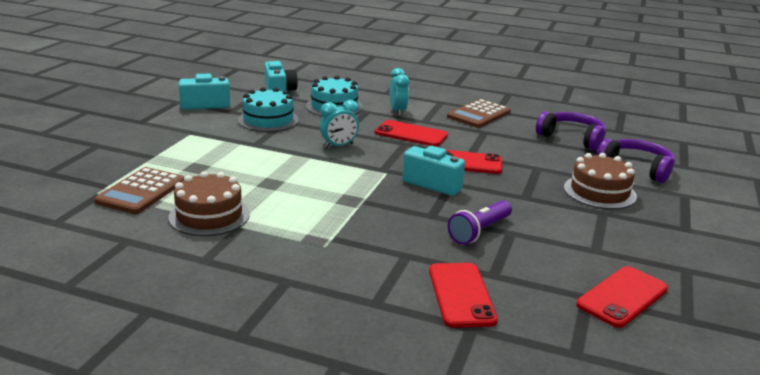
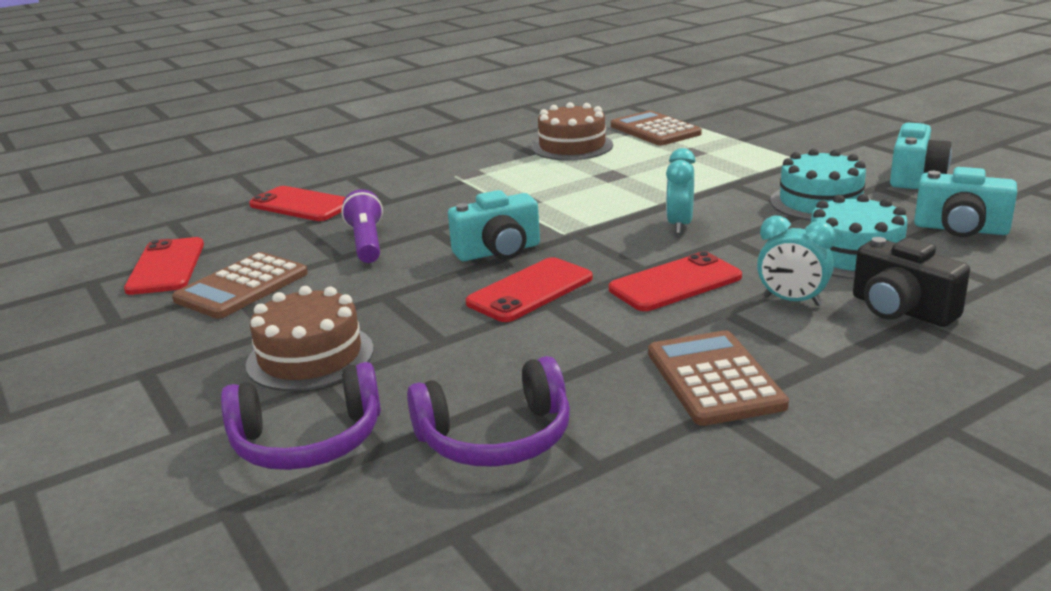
camera: 130 degrees right, 0 degrees up
(381, 95) = (901, 310): none -> black camera
(589, 247) = (242, 287): none -> brown calculator

